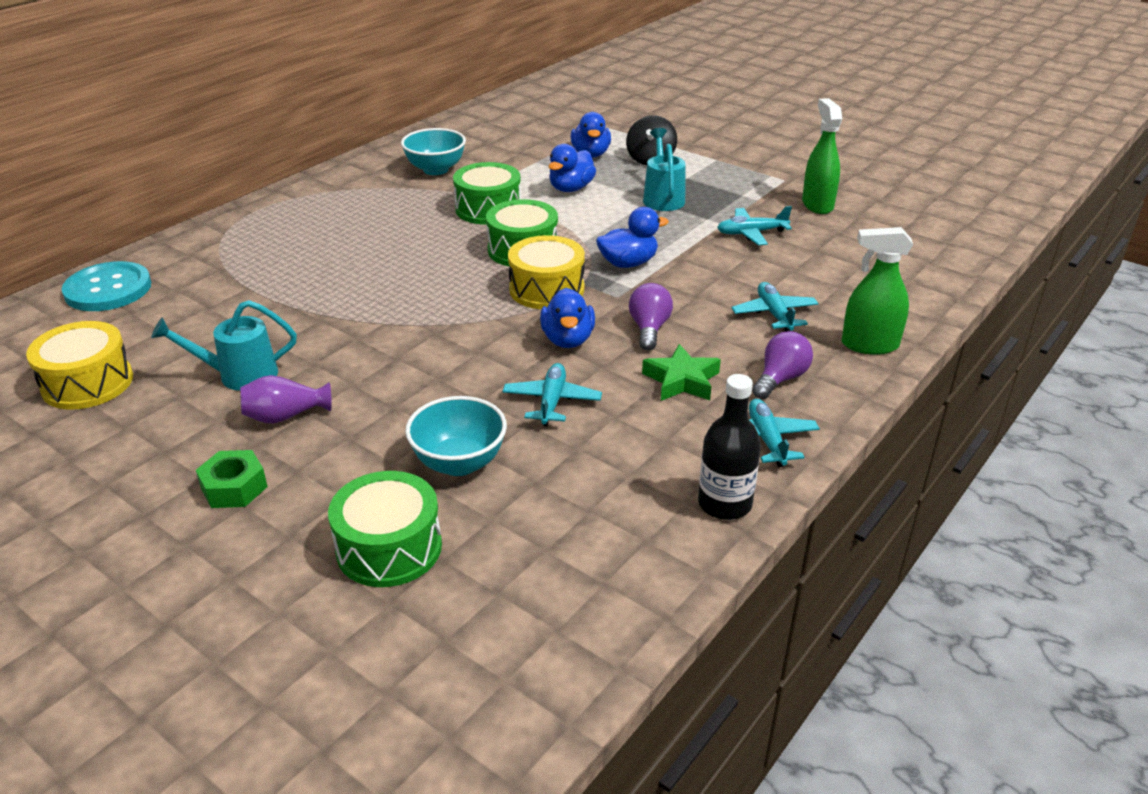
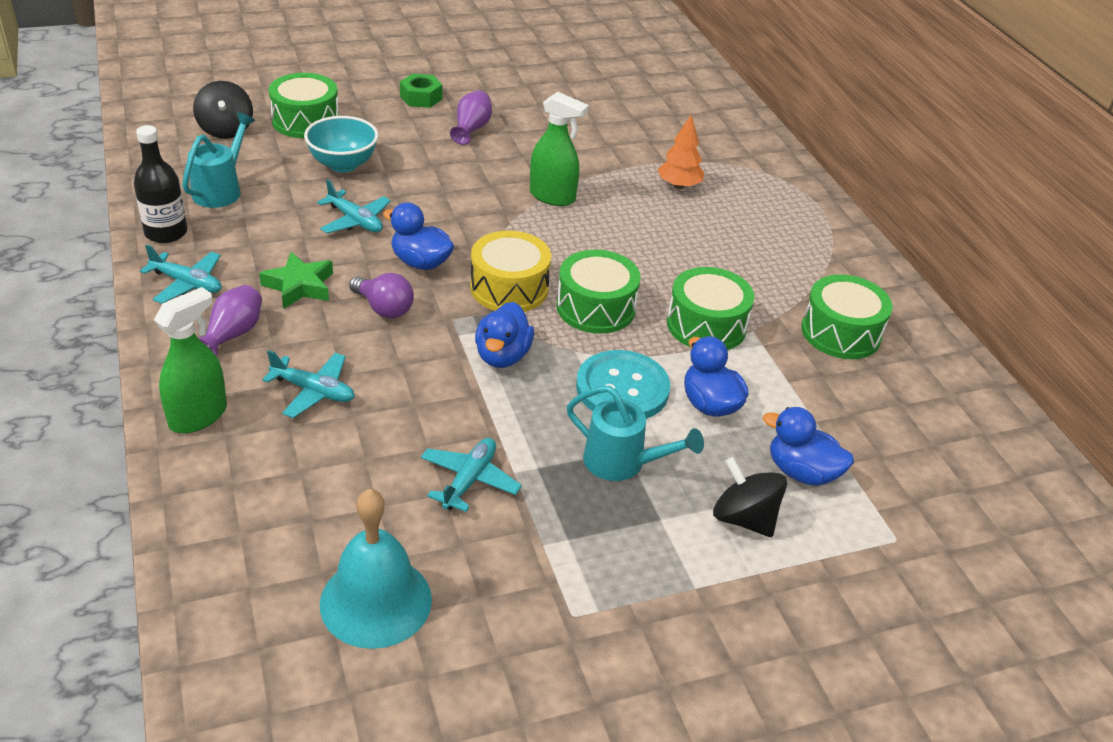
camera: 120 degrees right, 5 degrees up
(87, 383) = (591, 84): yellow drum -> none
(108, 289) = (719, 114): turquoise button -> turquoise button (622, 388)
(239, 375) = (540, 128): turquoise watering can -> turquoise watering can (221, 190)
(289, 269) = (679, 186): none -> orange tree
(435, 169) = (840, 333): turquoise bowl -> green drum
(483, 604) = (226, 129): none -> black spinning top
(780, 379) = (233, 334): purple light bulb -> purple vase
(817, 205) = (475, 594): green spray bottle -> green spray bottle (552, 197)
(869, 226) = (376, 601): none -> turquoise bell

